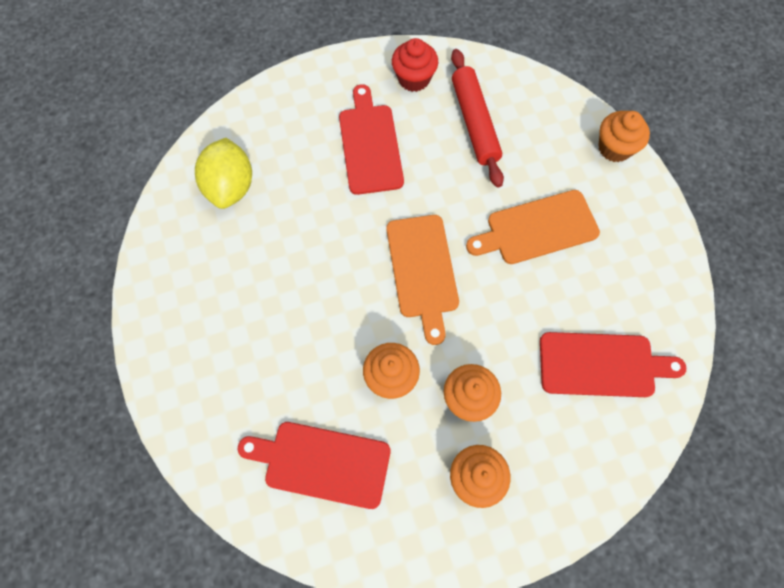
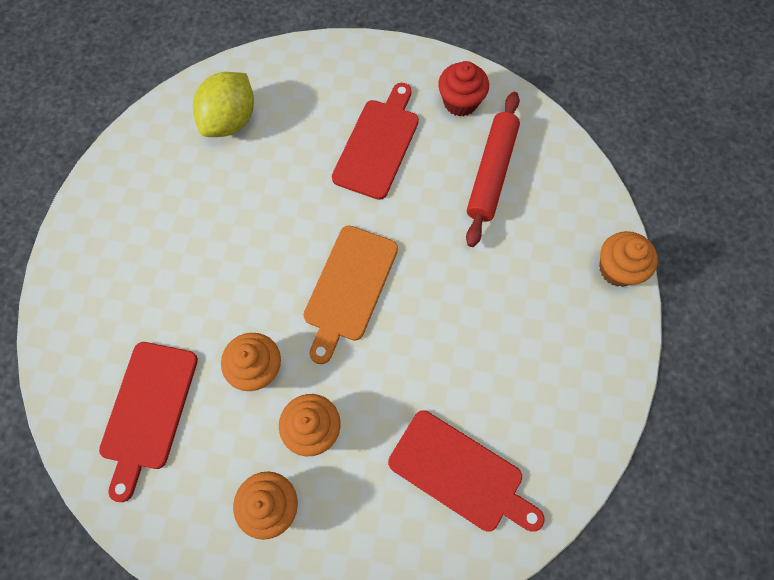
camera: 30 degrees right, 0 degrees up
(322, 463) = (148, 410): red cutting board -> red cutting board turned 120 degrees counterclockwise
(537, 228) = (485, 307): orange cutting board -> none

